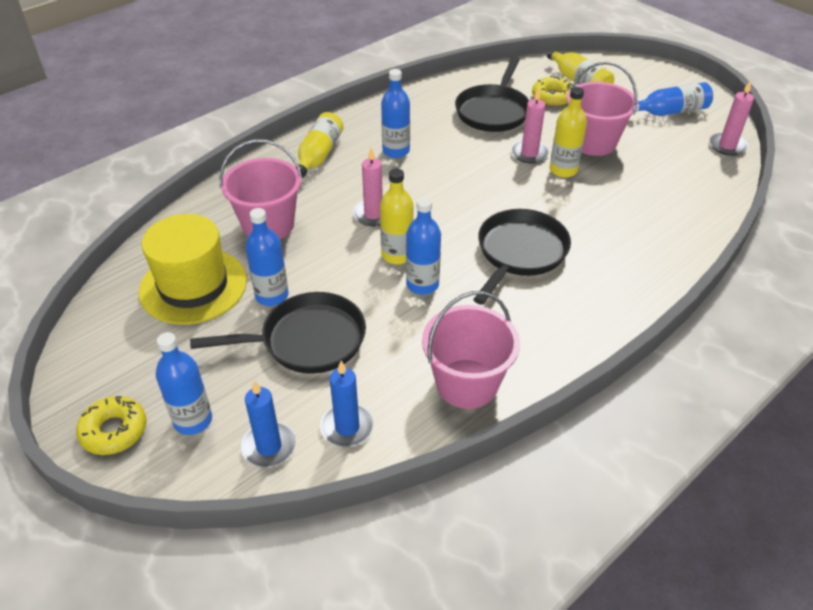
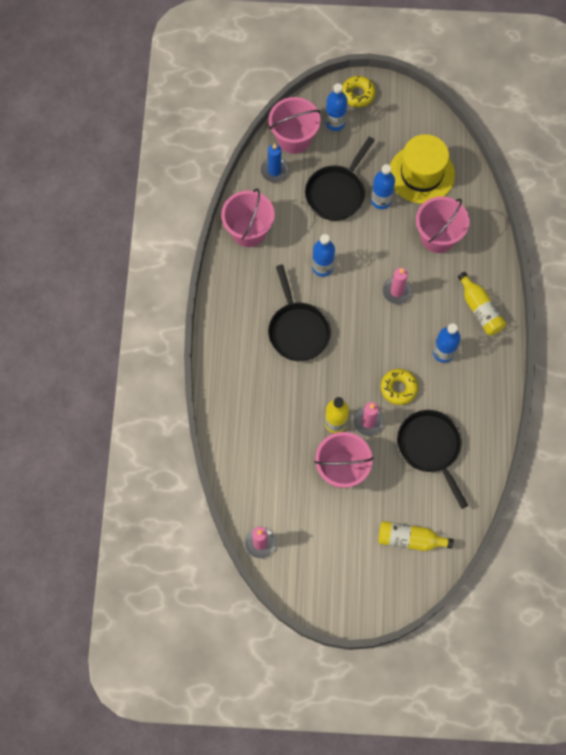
camera: 135 degrees right, 25 degrees up
(269, 447) = (294, 138): blue candle -> pink bucket
(397, 255) = (354, 275): yellow bottle -> none
(552, 97) = (410, 501): yellow donut -> yellow donut (398, 388)
(671, 111) = (322, 555): blue bottle -> none

